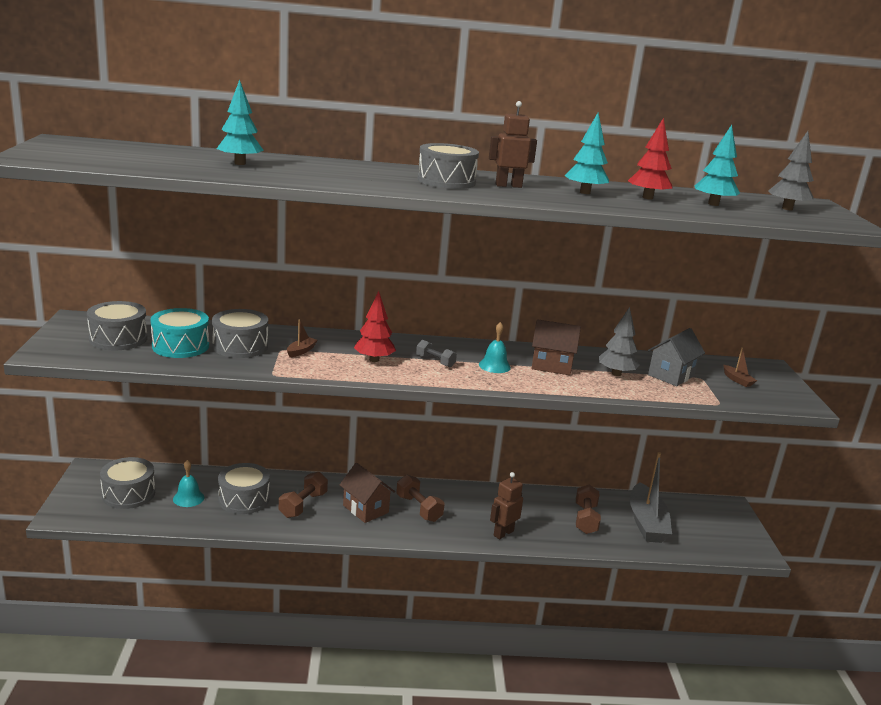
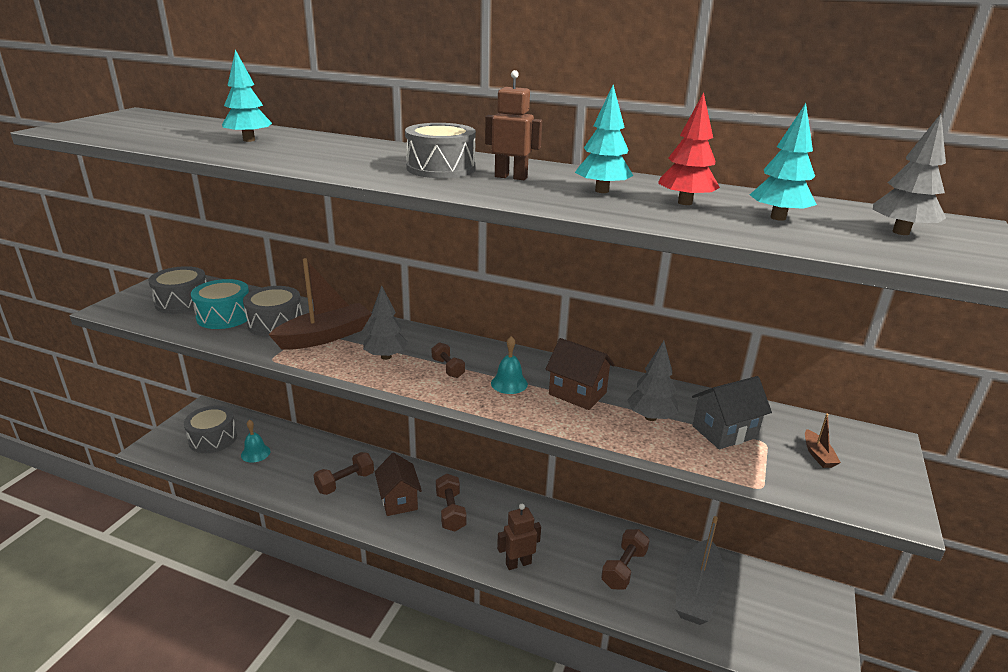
camera: 25 degrees right, 5 degrees up
(244, 499) = (299, 464): grey drum -> none
(301, 351) = (325, 336): brown boat -> brown boat, size x2.37
(374, 360) = (386, 356): red tree -> grey tree
(435, 361) = (448, 368): grey dumbbell -> brown dumbbell

